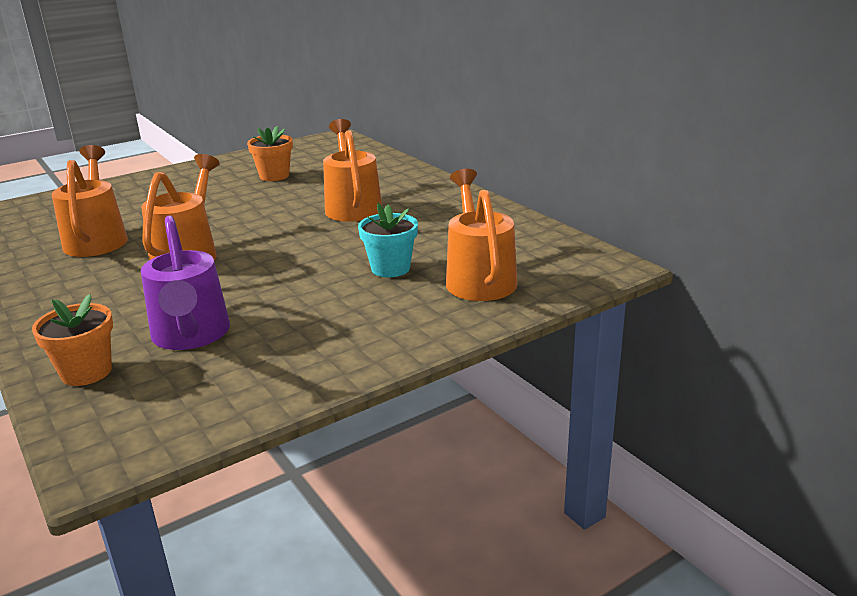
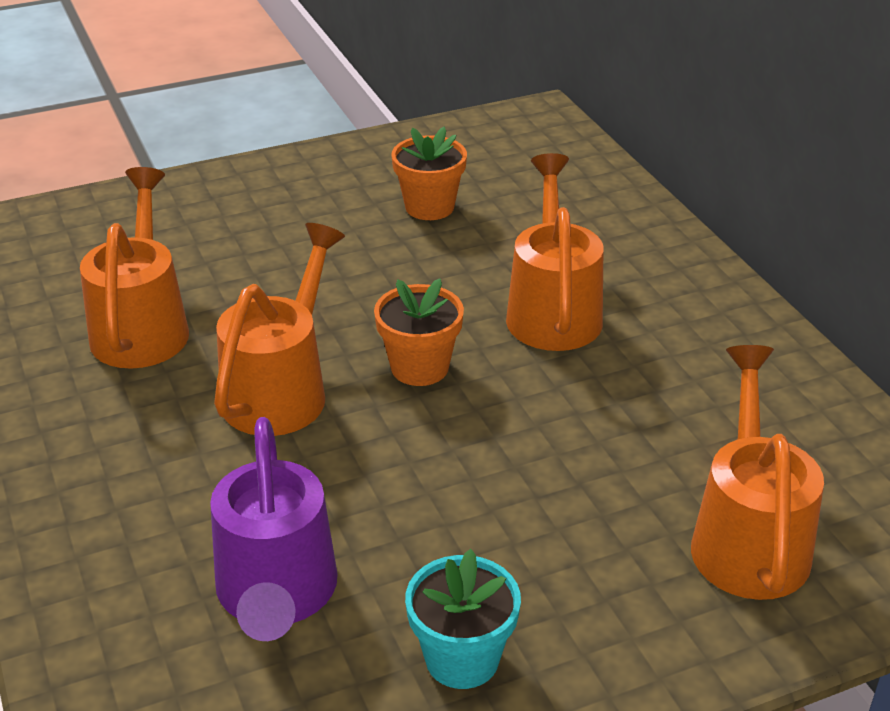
camera: 10 degrees right, 10 degrees up
(86, 372) = (118, 650): orange flower pot -> orange flower pot (419, 367)
(390, 268) = (603, 486): turquoise flower pot -> turquoise flower pot (462, 659)

